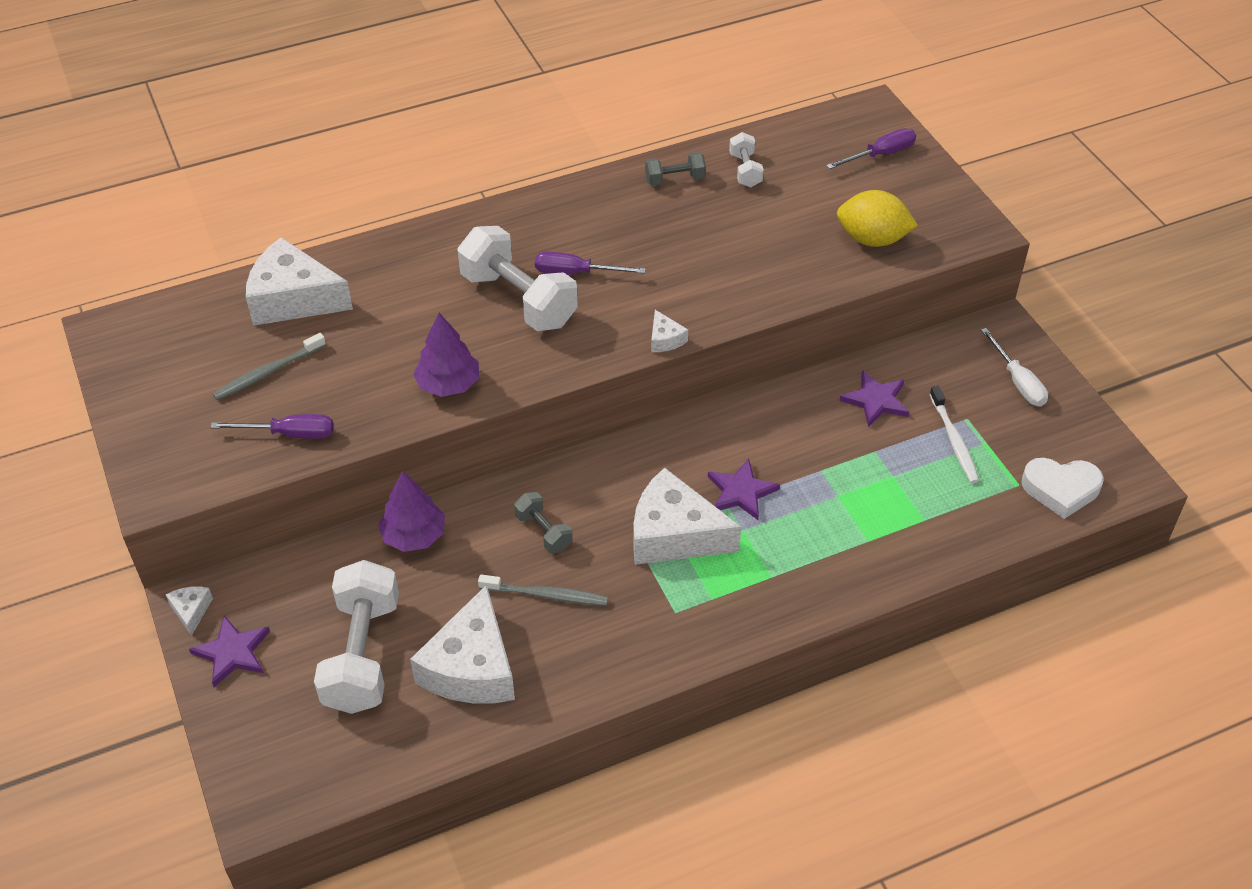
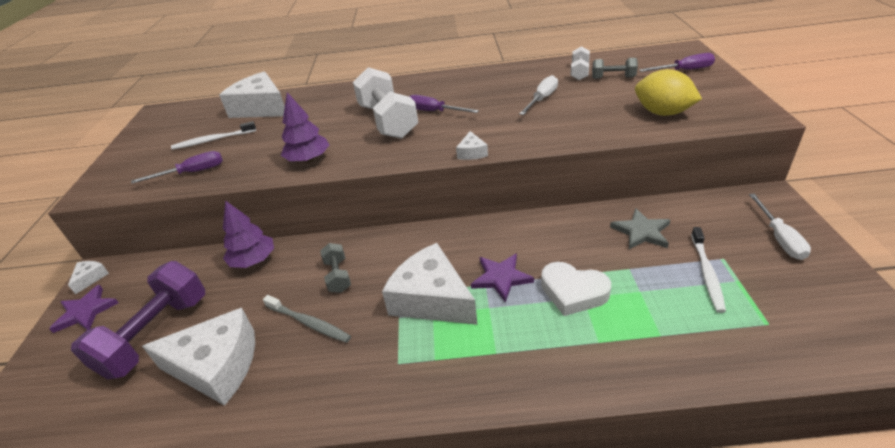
camera: 25 degrees right, 10 degrees down
(267, 373) = (212, 140): grey toothbrush -> white toothbrush
(289, 434) = (192, 173): purple screwdriver -> purple screwdriver turned 45 degrees counterclockwise
(362, 654) = (156, 335): white dumbbell -> purple dumbbell
(471, 667) = (217, 366): white cheese -> white cheese turned 120 degrees counterclockwise
(675, 179) = (528, 73): grey dumbbell -> grey dumbbell (613, 78)
(714, 231) = (542, 99): none -> white screwdriver
(876, 400) = (641, 232): purple star -> grey star
(1060, 489) = (816, 337): white heart -> white heart (573, 292)

